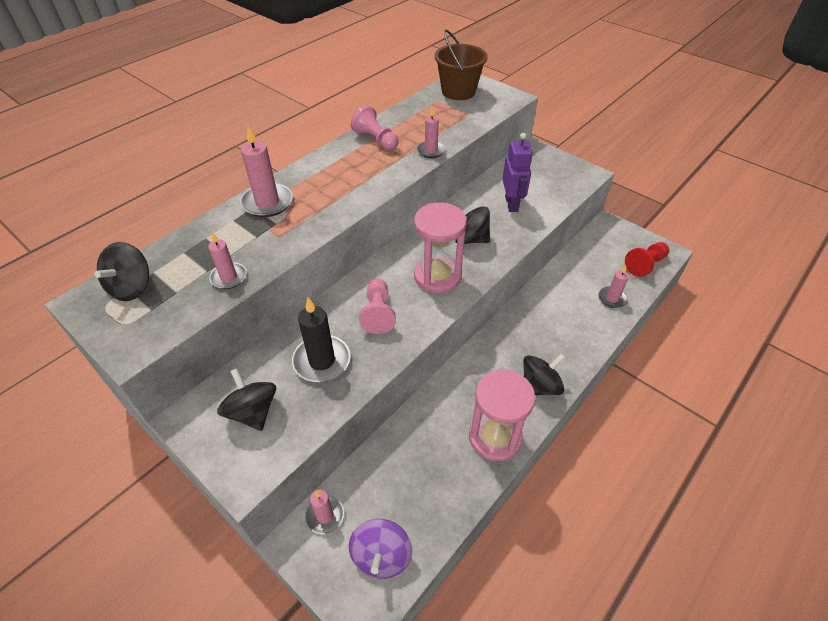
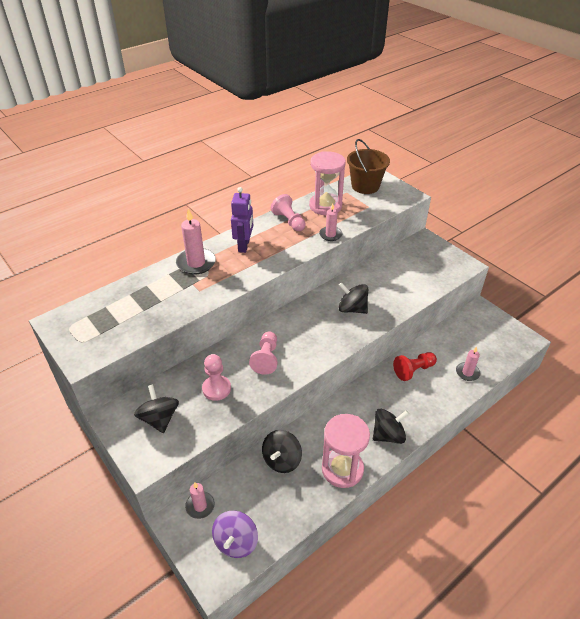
camera: 10 degrees right, 5 degrees down
(132, 287) = (89, 316): black spinning top -> black spinning top (282, 460)
(229, 277) = (158, 317): pink candle -> none
(322, 361) = (216, 389): black candle -> pink pawn
(437, 276) = (319, 335): pink hourglass -> pink hourglass (325, 206)
(512, 204) = (393, 283): purple robot -> purple robot (244, 246)
(645, 265) = (504, 348): red pawn -> red pawn (413, 370)

